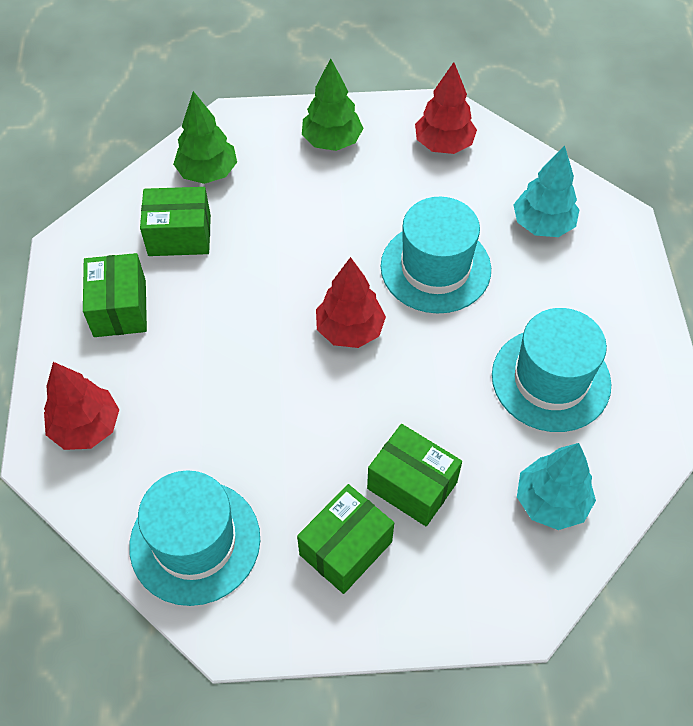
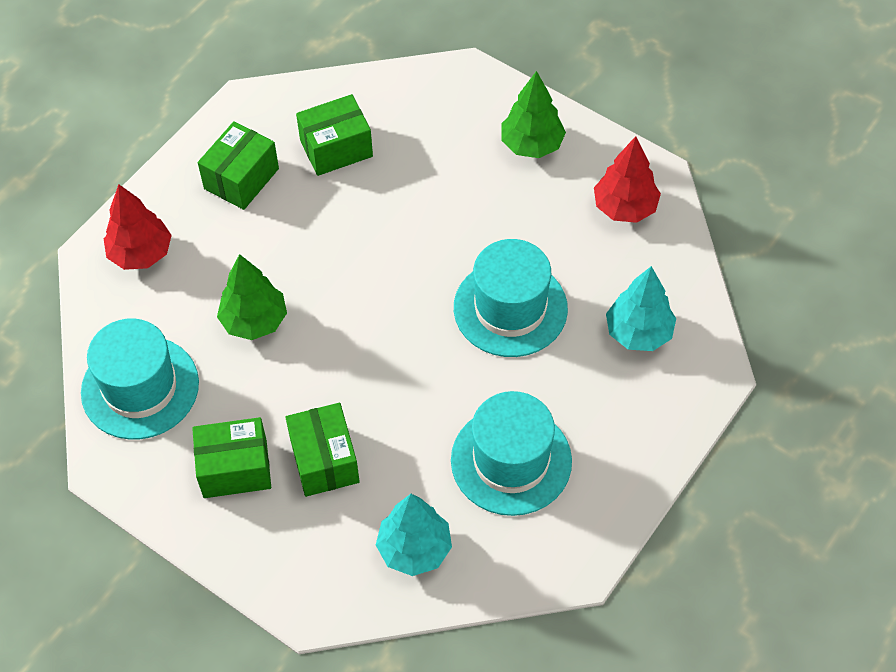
camera: 40 degrees right, 0 degrees up
(179, 235) = (336, 148): green box -> green box turned 60 degrees counterclockwise
(208, 172) = (405, 109): green tree -> green tree (254, 321)
(349, 330) = (393, 311): red tree -> none

